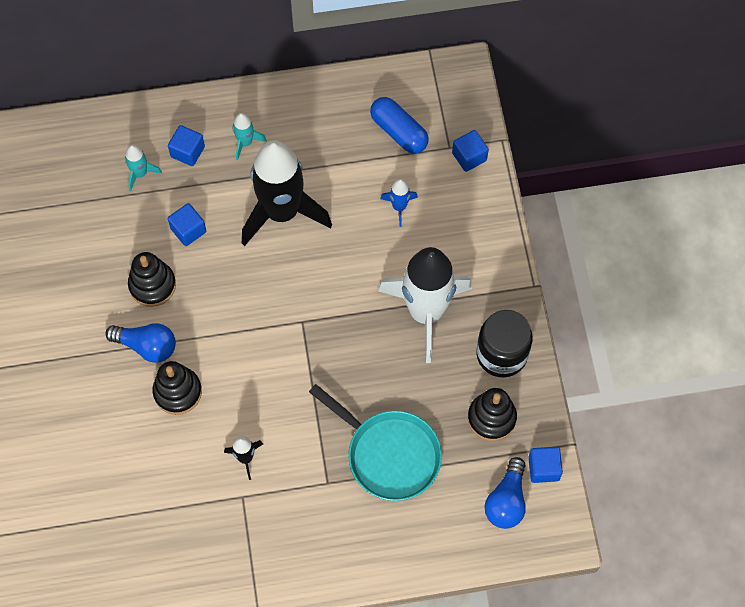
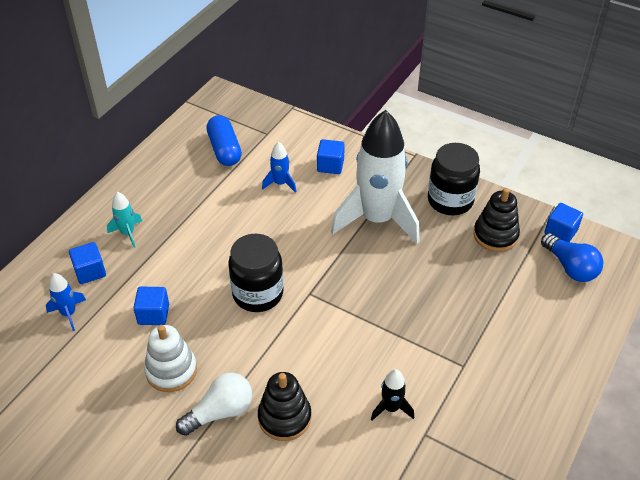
camera: 50 degrees left, 20 degrees down
(140, 174) = (69, 313): turquoise rocket -> blue rocket
(147, 346) = (220, 412): blue light bulb -> white light bulb
(152, 285) = (171, 370): black stacking toy -> white stacking toy
(269, 285) = (258, 294): none -> black jar
(282, 212) = (208, 248): black rocket -> none
(389, 454) = (472, 311): turquoise pan -> none
(399, 131) = (224, 149): blue capsule -> blue capsule turned 75 degrees clockwise
(469, 157) = (285, 129): blue cube -> blue cube (330, 165)

